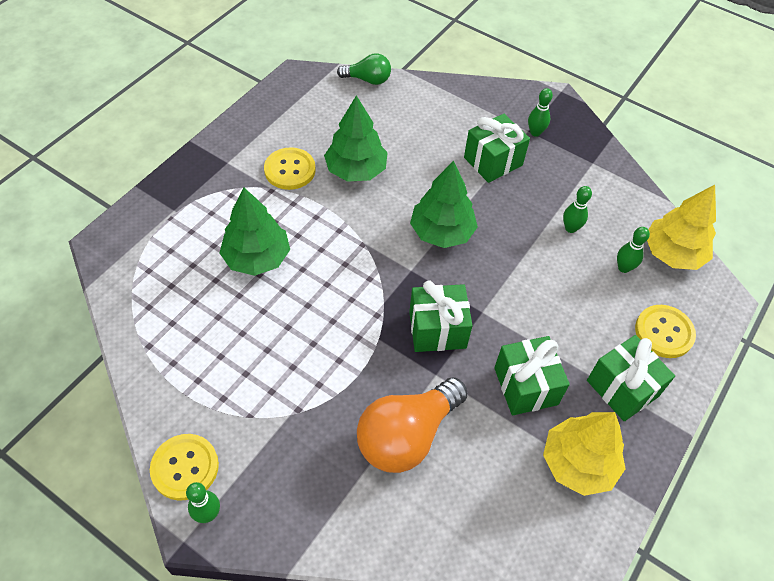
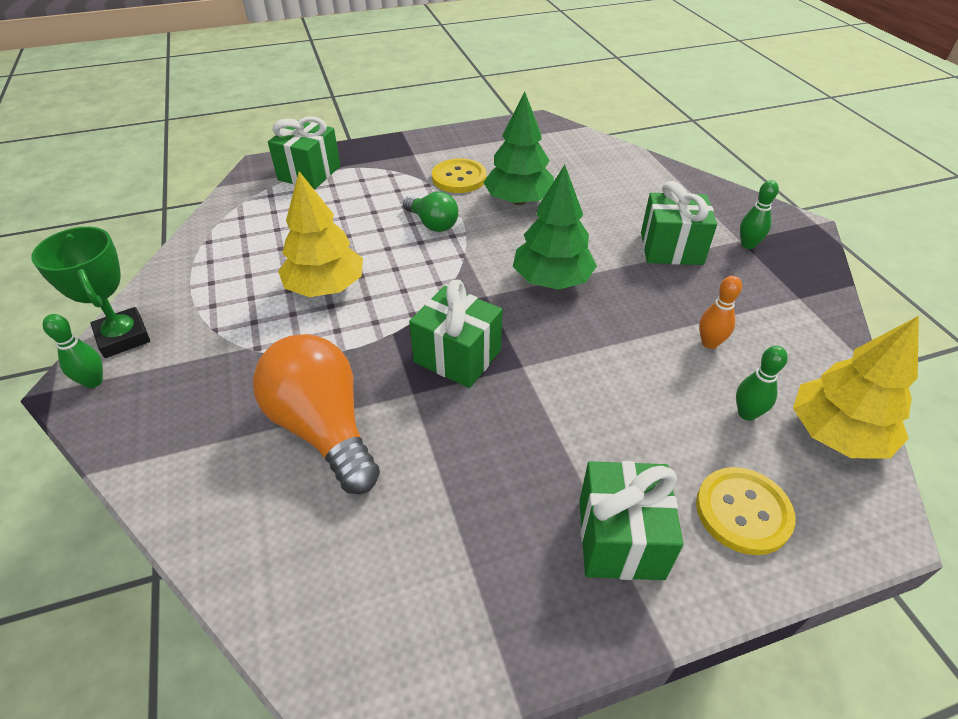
camera: 40 degrees right, 10 degrees down
(185, 467) = (123, 337): yellow button -> green trophy
(257, 258) = (360, 223): green tree -> none
(367, 80) = (602, 144): green light bulb -> green light bulb (432, 224)
(407, 435) = (324, 428): orange light bulb -> orange light bulb turned 60 degrees clockwise
(525, 386) = (498, 461): green gift -> green gift (309, 173)
(570, 228) = (709, 343): green bowling pin -> orange bowling pin
(578, 463) = (477, 582): yellow tree -> yellow tree (326, 287)

